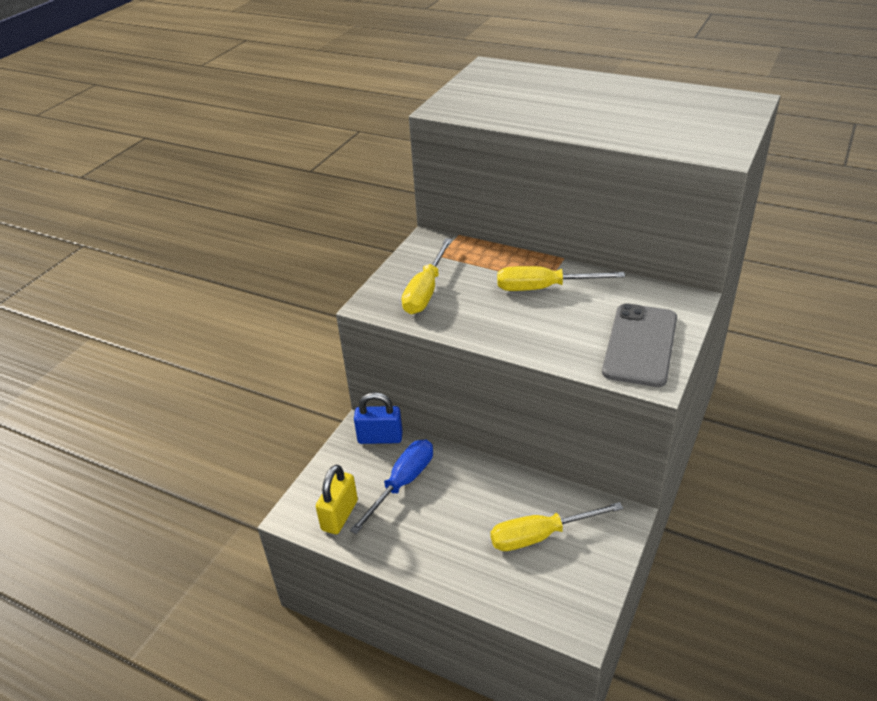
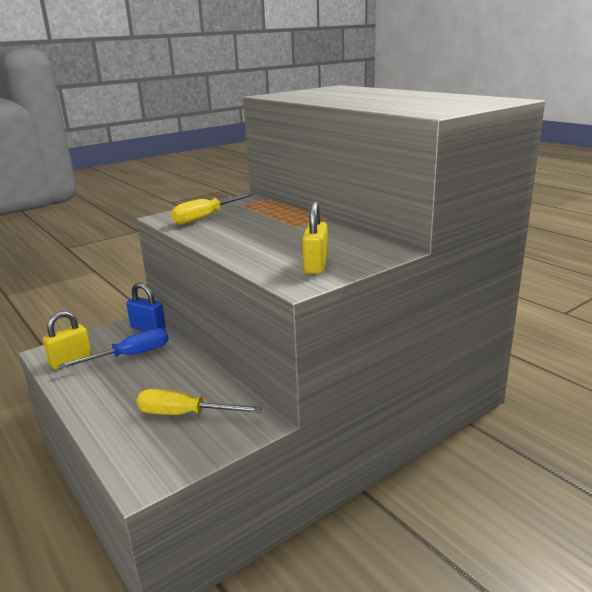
camera: 25 degrees right, 15 degrees down
(543, 288) = (288, 228): yellow screwdriver -> none
(640, 345) = (315, 266): grey phone -> yellow padlock

